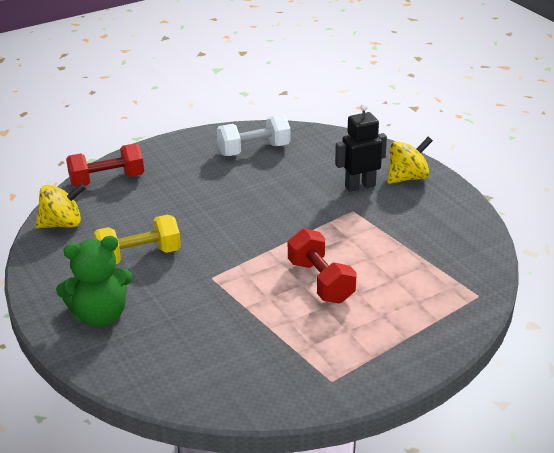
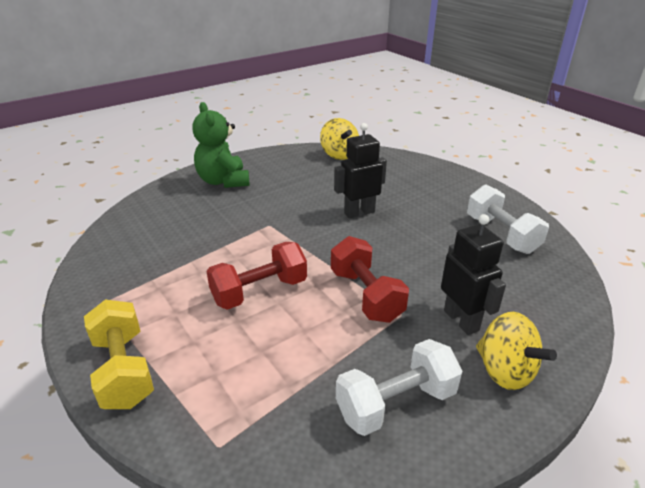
camera: 85 degrees right, 0 degrees up
(107, 180) = (407, 164): red dumbbell -> red dumbbell (366, 295)
(139, 256) = (299, 189): yellow dumbbell -> yellow dumbbell (124, 370)
(200, 219) = (359, 212): none -> black robot
(437, 222) = (396, 403): none -> white dumbbell

